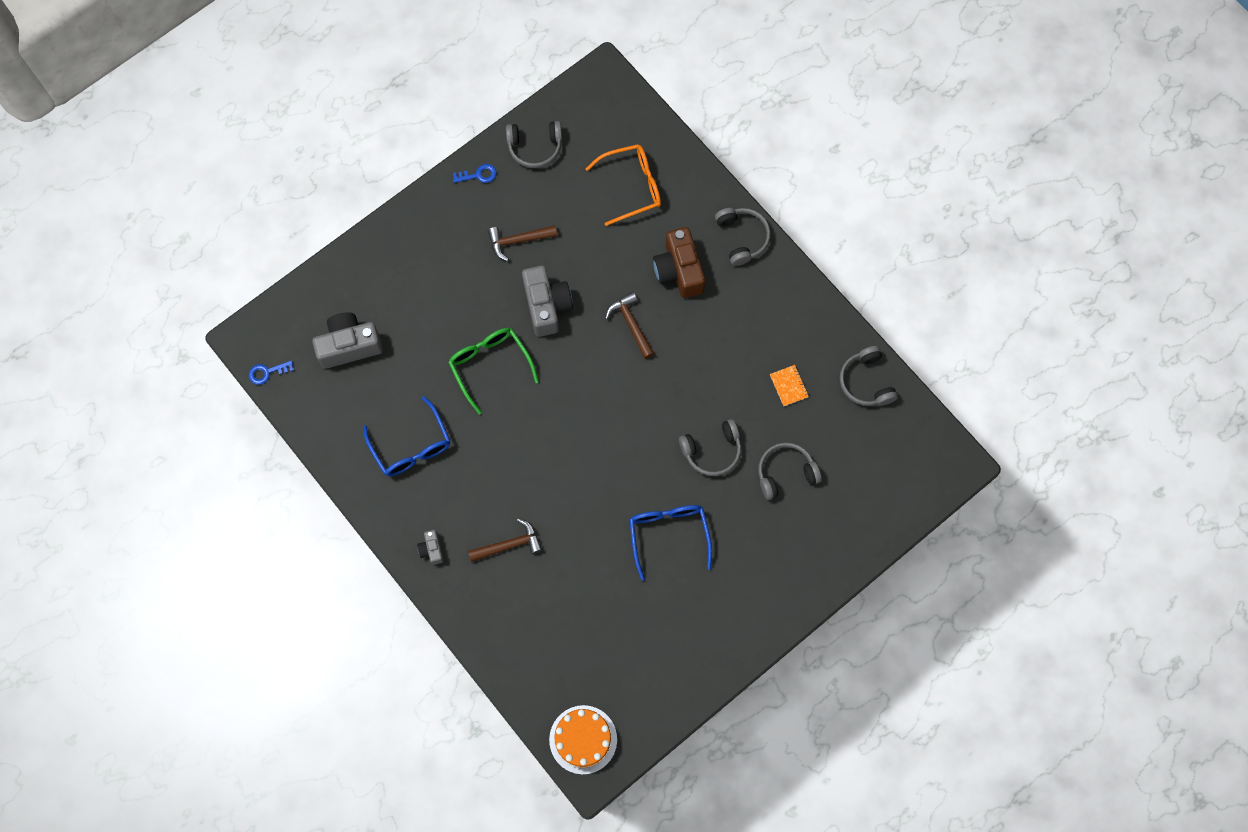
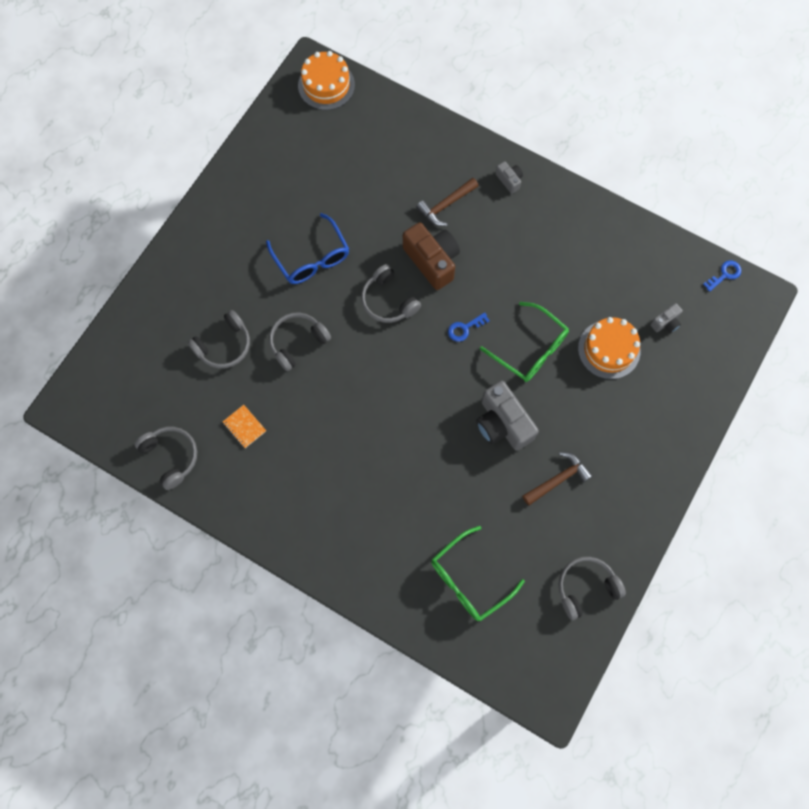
camera: 160 degrees right, 0 degrees up
(349, 346) = (665, 323): grey camera -> grey camera, size x0.49
(411, 446) = (566, 255): blue glasses -> none
(416, 339) = (609, 349): none -> orange cake
(478, 175) = (628, 535): blue key -> blue key (465, 328)
(631, 324) = (415, 434): brown hammer -> none
(632, 186) = (469, 579): orange glasses -> green glasses
(679, 270) = (389, 505): brown camera -> brown camera (432, 261)
(742, 238) = (337, 563): grey headphones -> grey headphones (388, 300)

